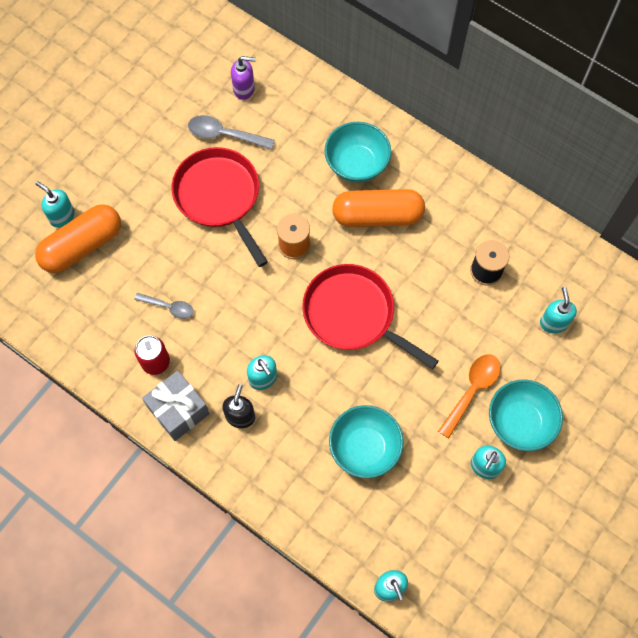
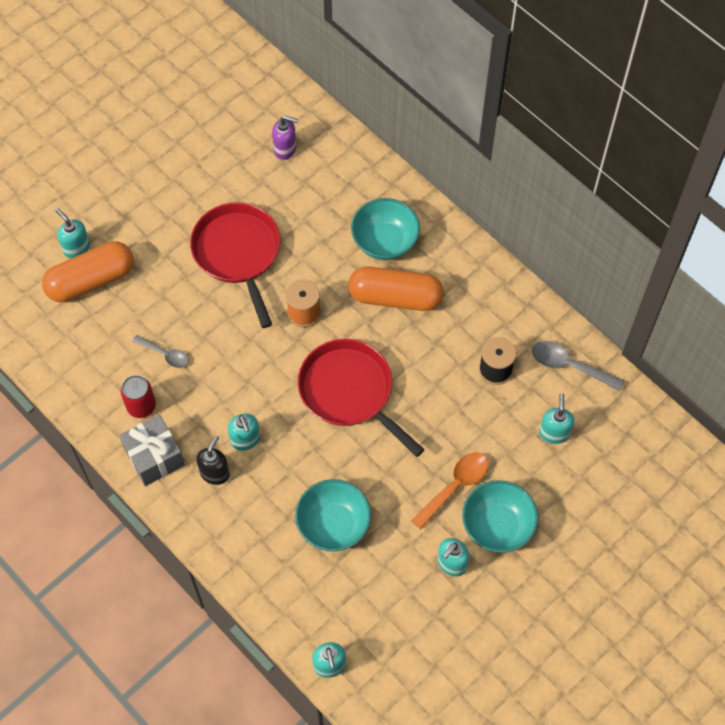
camera: 10 degrees right, 5 degrees down
(224, 135) = (256, 192): grey spoon -> grey spoon (569, 366)

